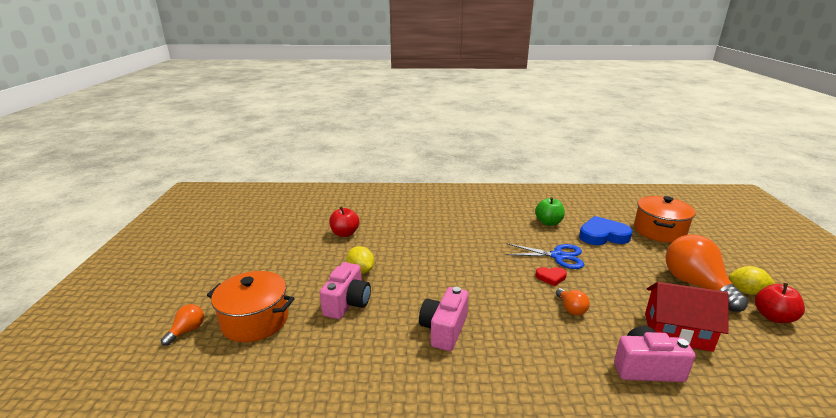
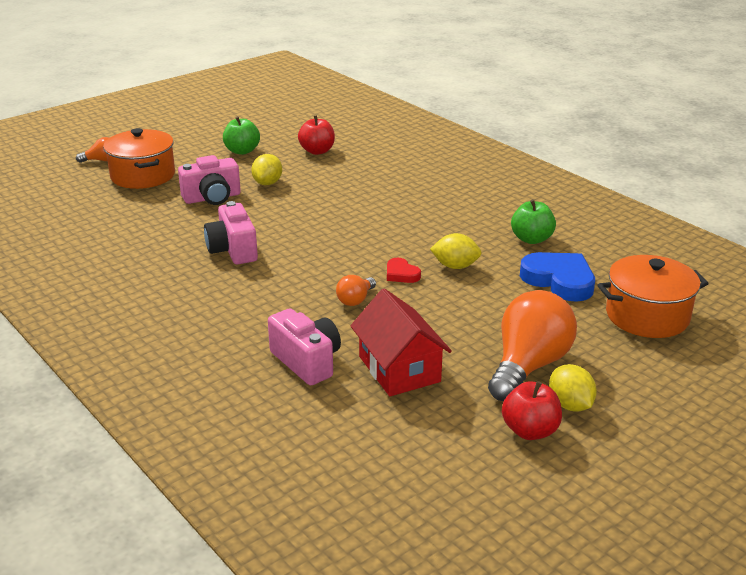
camera: 50 degrees right, 5 degrees up
(295, 259) = (242, 151): none -> green apple
(444, 330) = (233, 250): pink camera -> pink camera turned 90 degrees counterclockwise
(558, 256) = (455, 266): blue scissors -> yellow lemon

